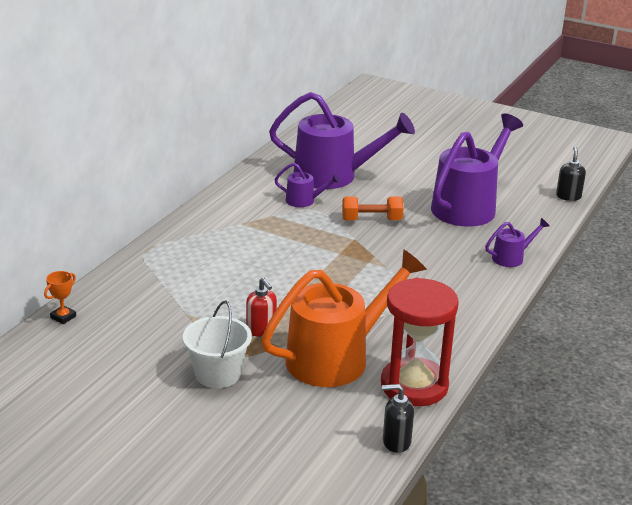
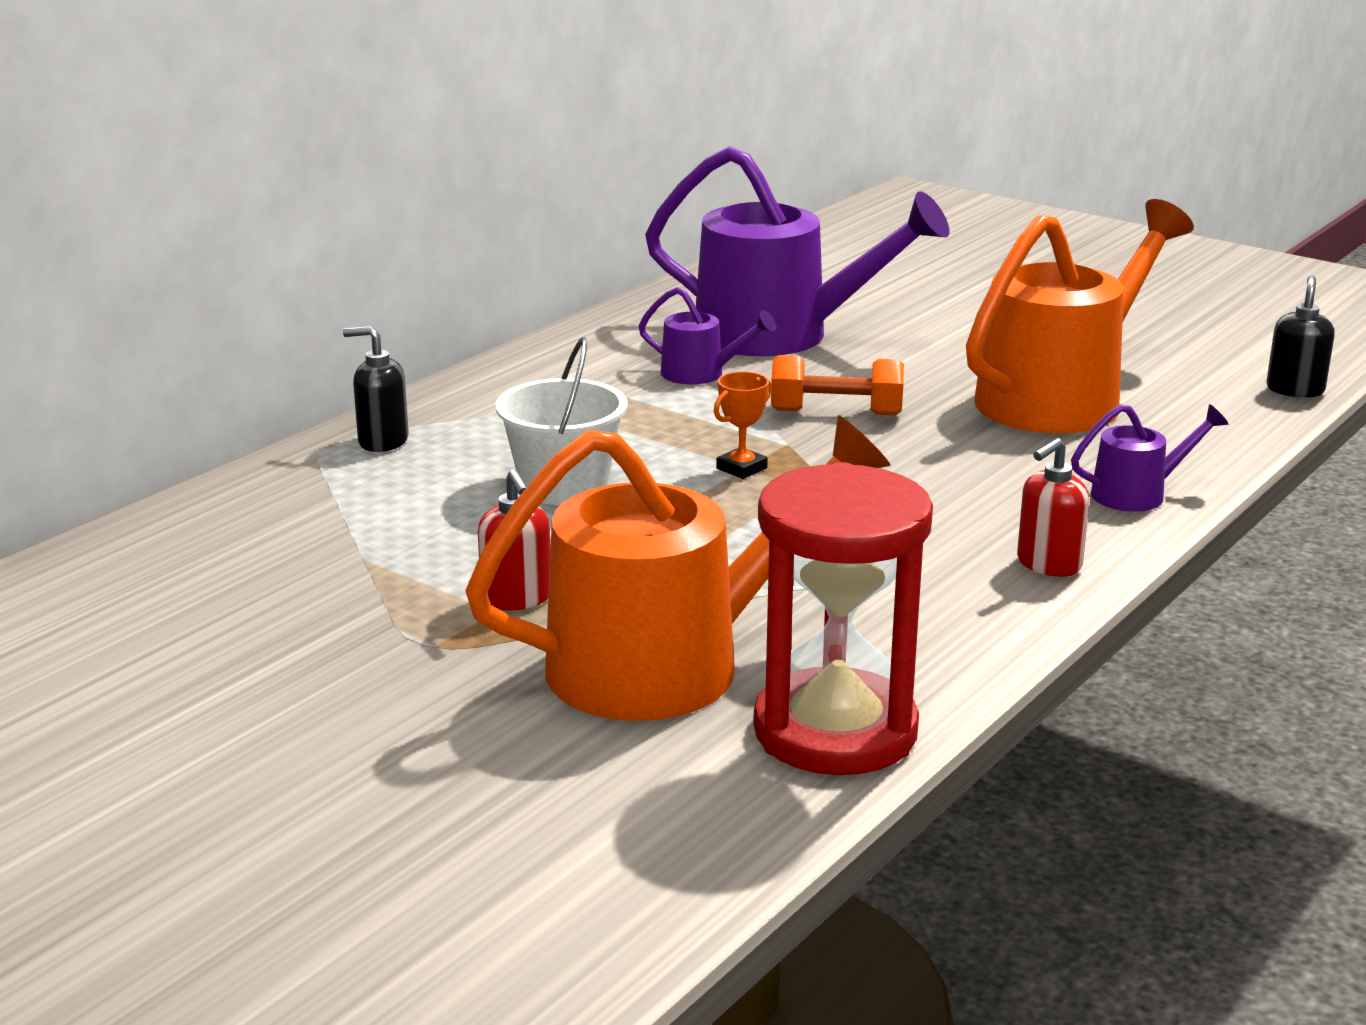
camera: 10 degrees right, 5 degrees down
(63, 317) = (98, 551): orange trophy -> orange trophy (741, 468)
(218, 374) = (383, 677): white bucket -> white bucket (563, 486)
(396, 442) = (753, 848): black soap dispenser -> black soap dispenser (382, 441)
(469, 206) = (1061, 397): purple watering can -> orange watering can
(482, 297) = (1048, 564): none -> red soap dispenser

